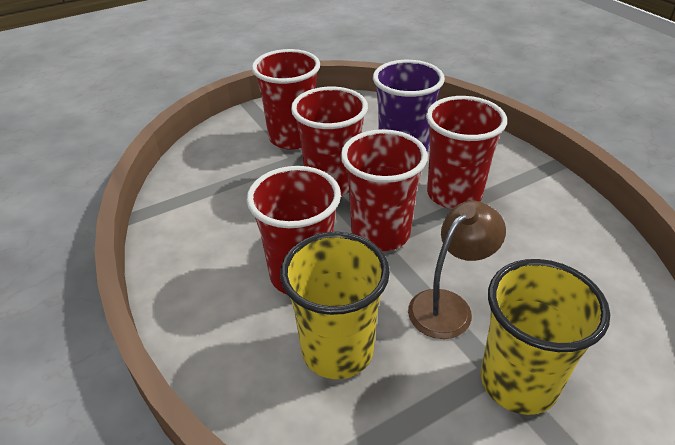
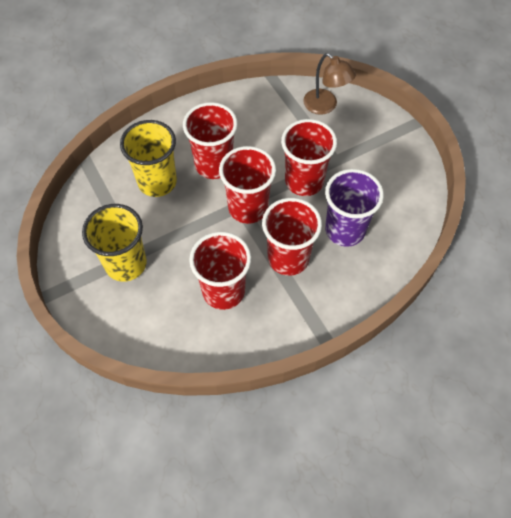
camera: 90 degrees right, 20 degrees up
(292, 138) = (362, 155): red cup -> red cup (223, 291)
(448, 305) = (182, 238): brown lamp -> brown lamp (325, 106)

